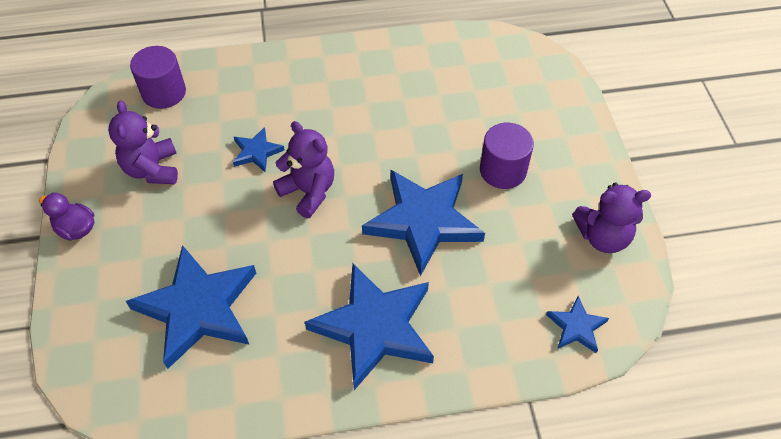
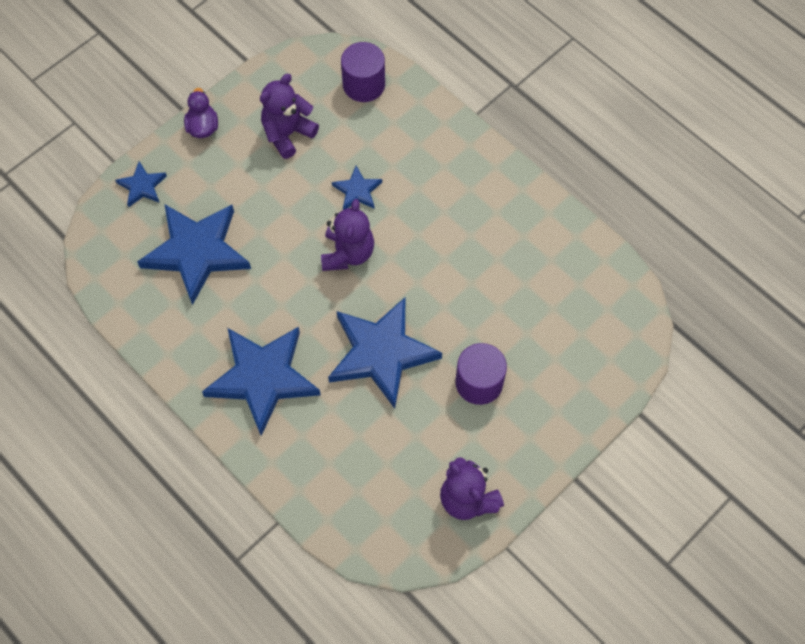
camera: 55 degrees right, 10 degrees up
(576, 327) = (363, 522): blue star -> blue star (142, 186)

